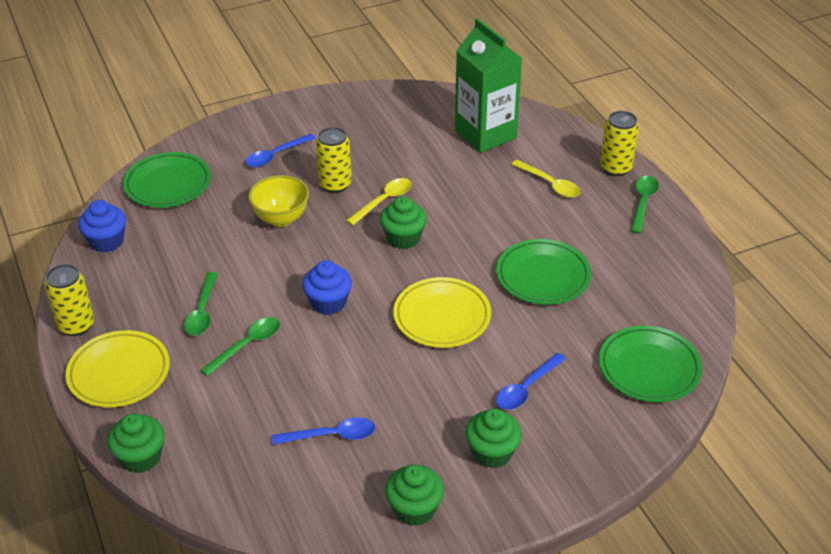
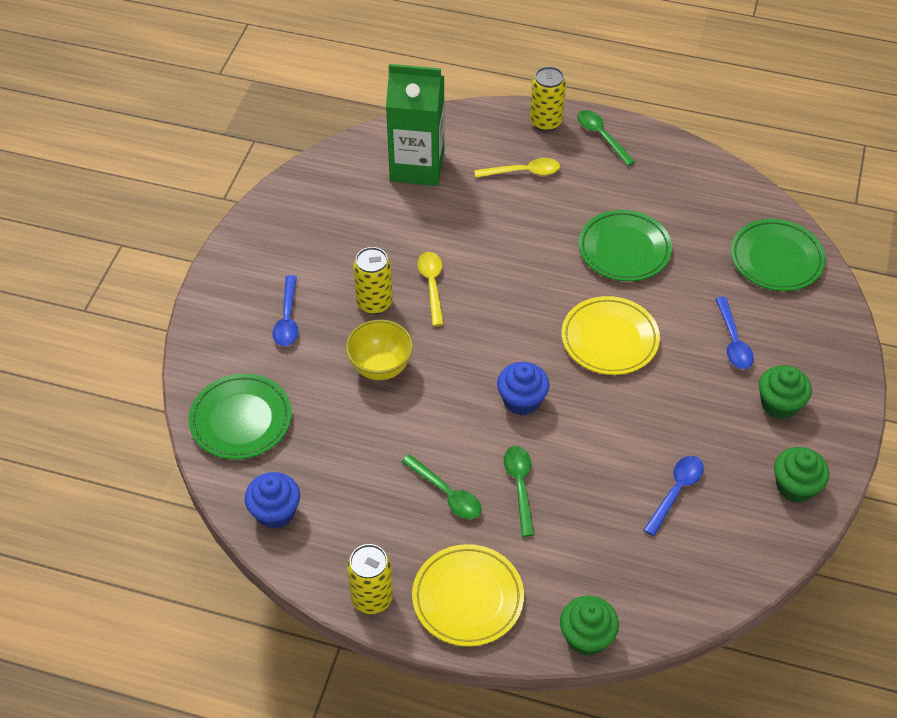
camera: 50 degrees left, 10 degrees up
(403, 238) = (492, 303): green cupcake -> none

